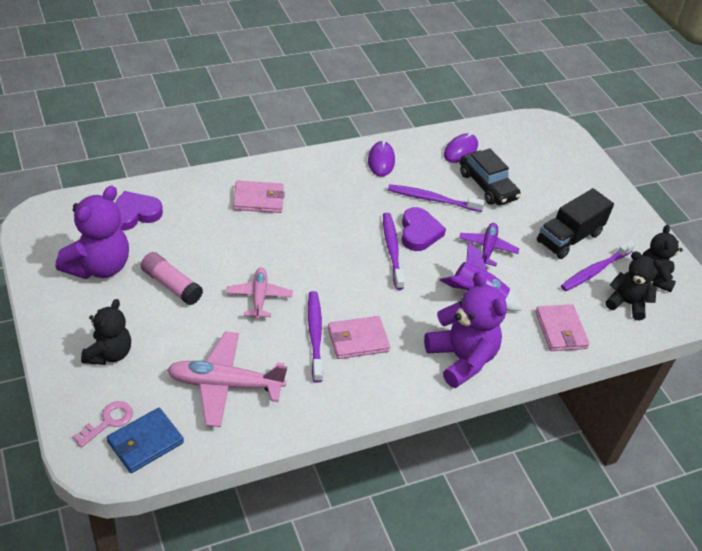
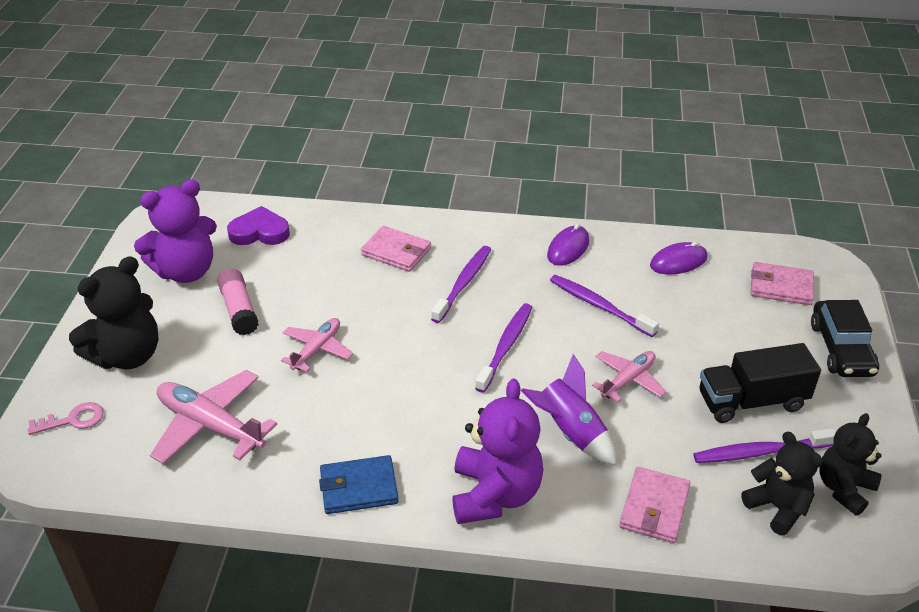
camera: 35 degrees right, 5 degrees down
(109, 353) = (127, 356): black teddy bear -> black teddy bear, size x1.53
(145, 442) = (89, 453): blue wallet -> blue wallet (359, 487)
(315, 335) = (344, 408): purple toothbrush -> purple toothbrush (463, 284)
(358, 340) = (388, 430): pink wallet -> pink wallet (781, 287)
(419, 232) = (554, 337): purple heart -> none
(487, 186) = (683, 310): black car -> black car (841, 349)
(487, 248) = (628, 380): purple plane -> pink plane

